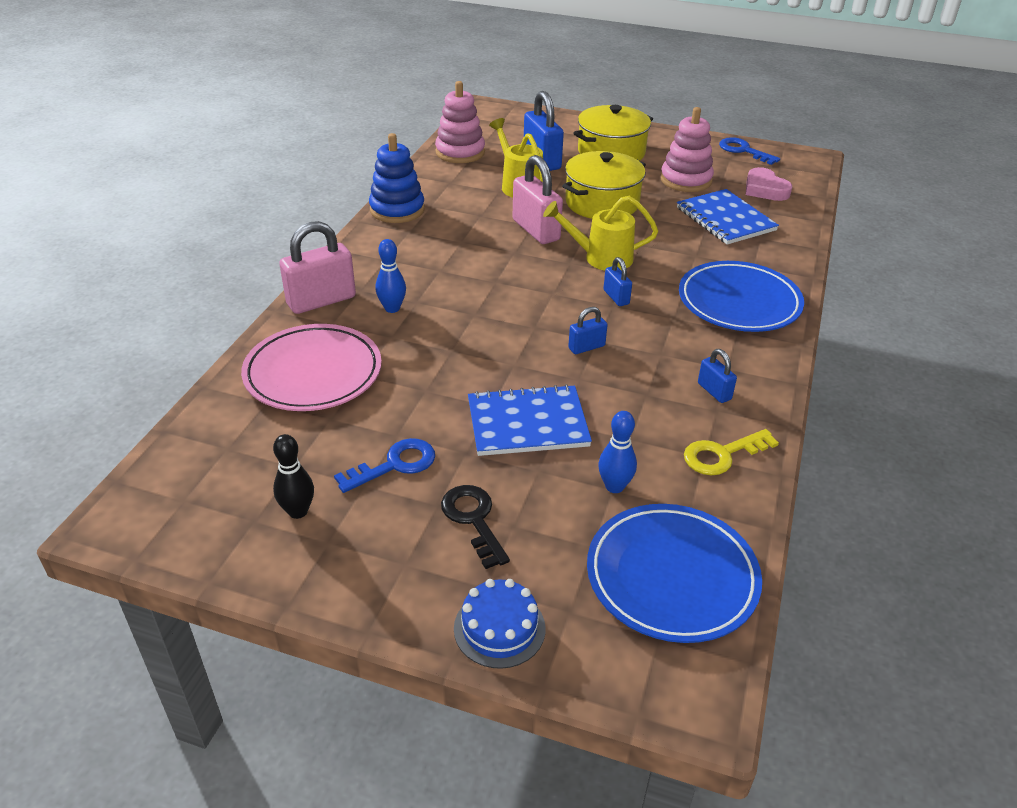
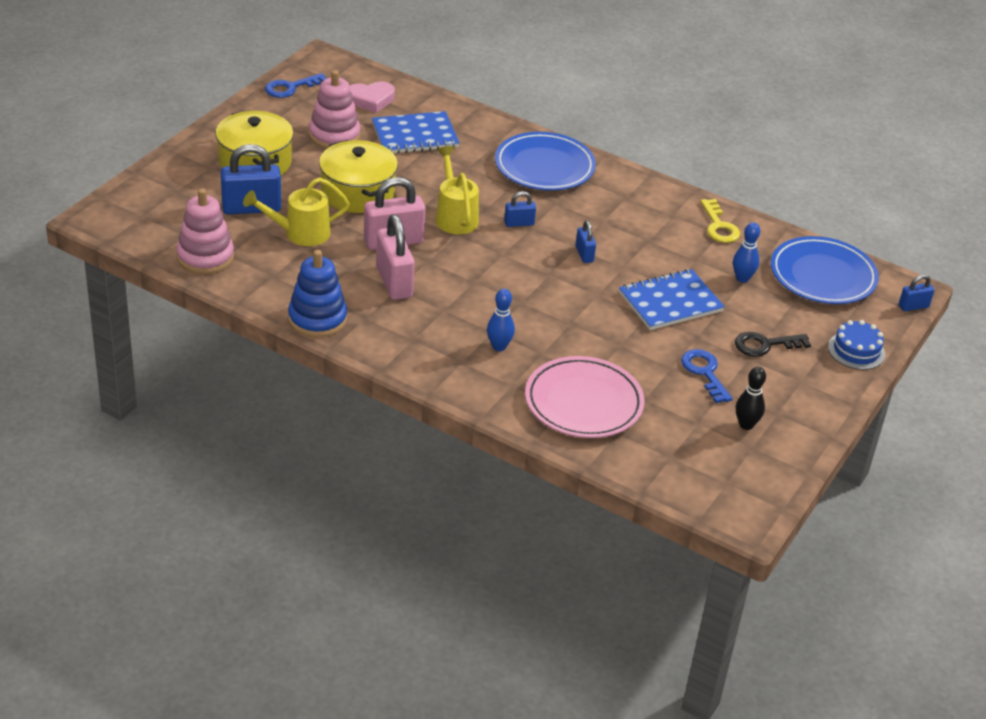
camera: 80 degrees left, 0 degrees up
(321, 301) = (473, 387): pink padlock -> pink padlock (394, 282)
(527, 423) = (670, 302): blue notebook -> blue notebook turned 60 degrees clockwise
(601, 258) = (455, 216): yellow watering can -> yellow watering can turned 150 degrees clockwise
(714, 391) = (652, 210): blue padlock -> blue padlock (913, 306)

